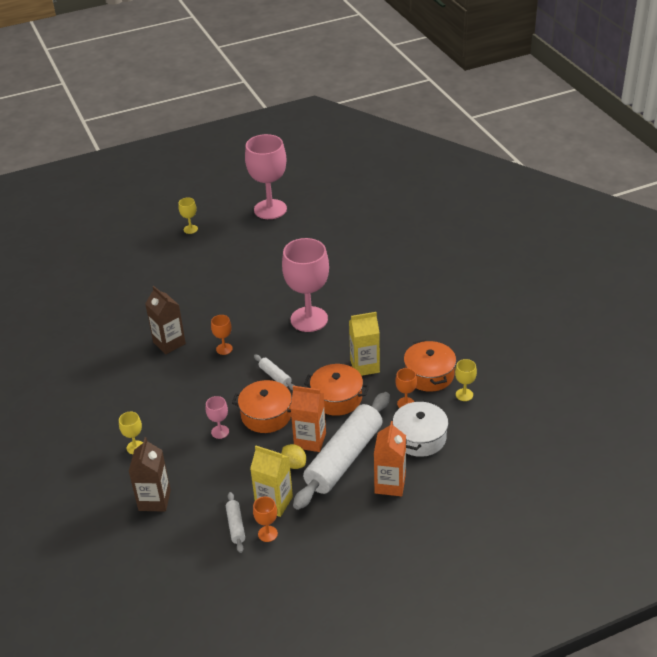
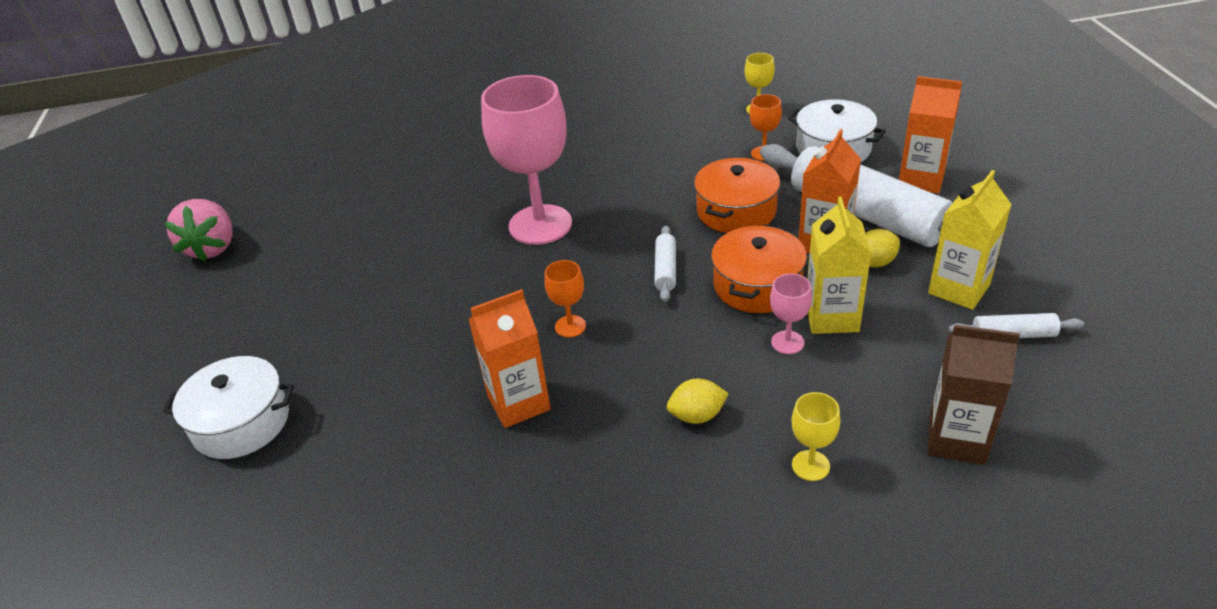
camera: 75 degrees left, 0 degrees up
(151, 263) = (241, 423): none -> white pot
(165, 404) = (697, 415): none -> yellow lemon
(169, 343) = (519, 403): brown carton -> orange carton
(190, 229) = (178, 356): yellow goblet -> none
(267, 534) = (1027, 300): orange goblet -> none
(270, 209) = (212, 248): pink goblet -> pink strawberry
(275, 376) = (665, 270): white rolling pin -> white rolling pin turned 60 degrees counterclockwise
(365, 366) = (674, 181): yellow carton -> yellow carton (831, 317)
(429, 375) = (711, 130): orange pot -> none

